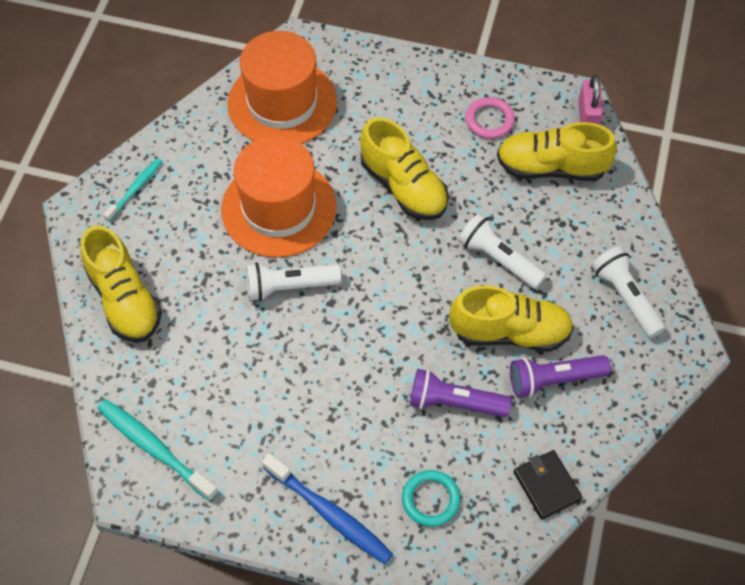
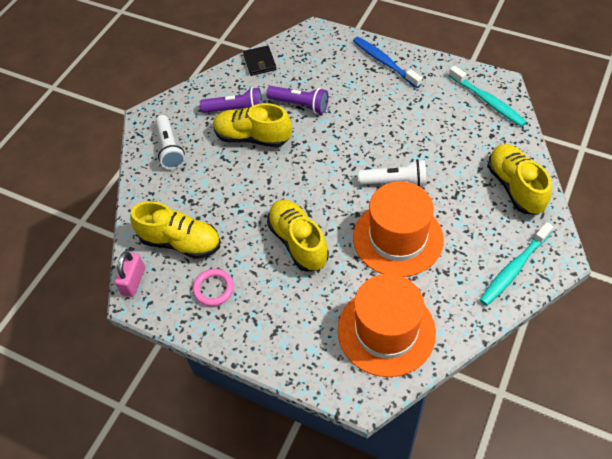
camera: 165 degrees left, 5 degrees down
(135, 189) = (514, 268): turquoise toothbrush -> turquoise toothbrush, size x1.62
(431, 499) = (326, 63): turquoise ring -> none
(499, 259) = (244, 182): white flashlight -> none

